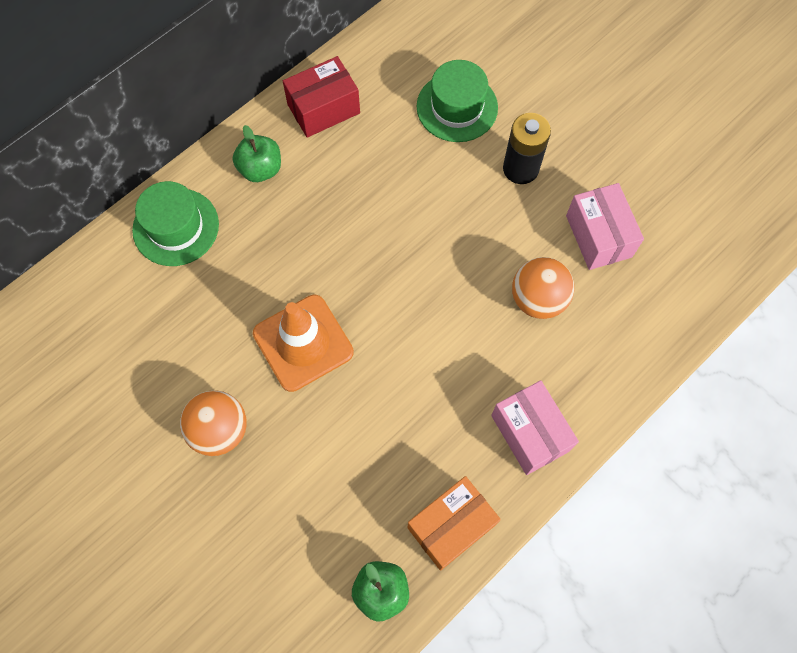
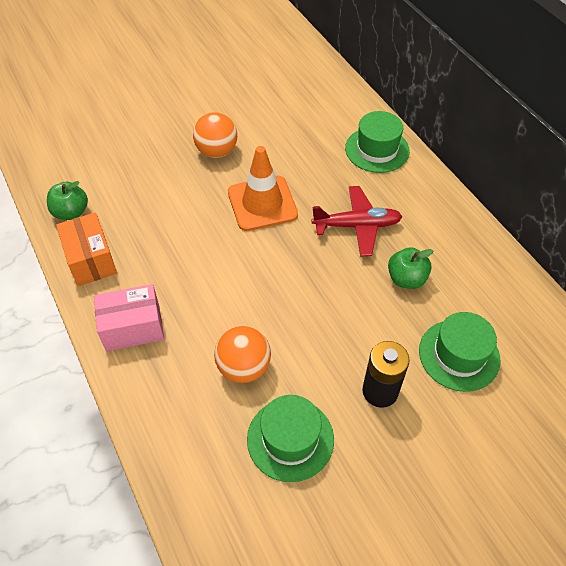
camera: 105 degrees right, 15 degrees down
(260, 169) = (417, 203): green apple -> green apple (406, 279)
(313, 227) = (357, 226): none -> red plane
(323, 109) = (470, 253): red box -> none
(598, 236) = (290, 439): pink box -> green hat

